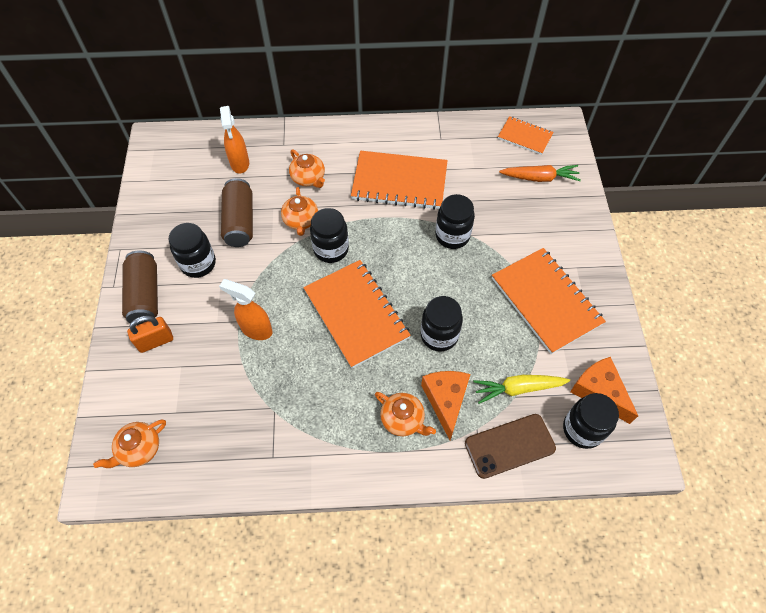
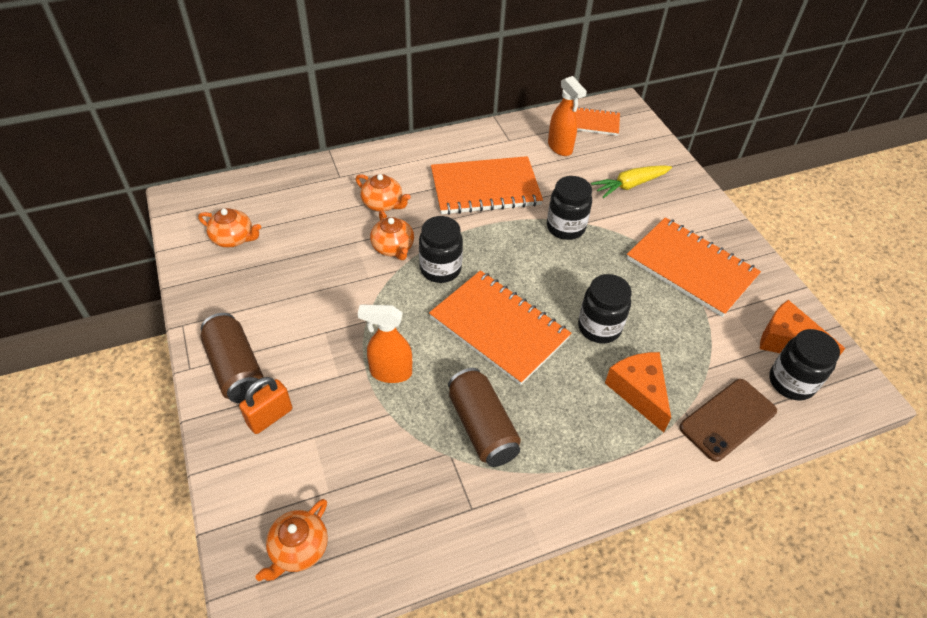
camera: 20 degrees left, 10 degrees down
(198, 264) = (289, 318): black jar -> none
(240, 163) = (296, 205): orange spray bottle -> orange spray bottle (560, 148)
(240, 221) = (321, 263): brown can -> brown can (482, 427)
(403, 419) = (602, 424): orange teapot -> orange teapot (233, 238)
(518, 389) = (707, 359): yellow carrot -> yellow carrot (630, 185)
(539, 178) = (626, 156): orange carrot -> none

